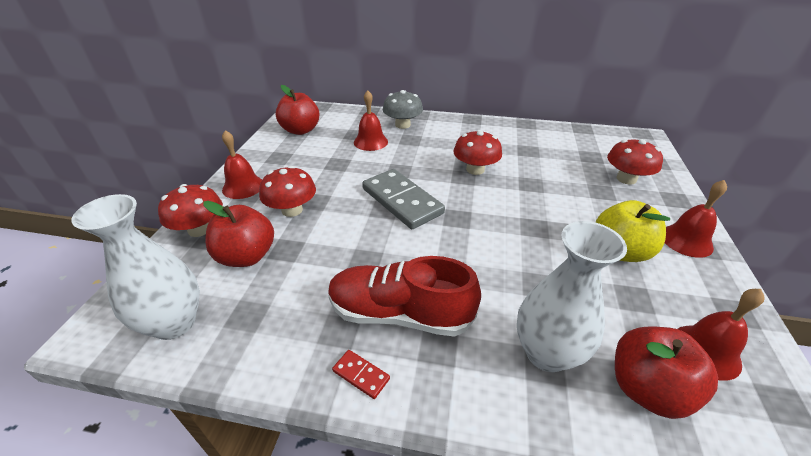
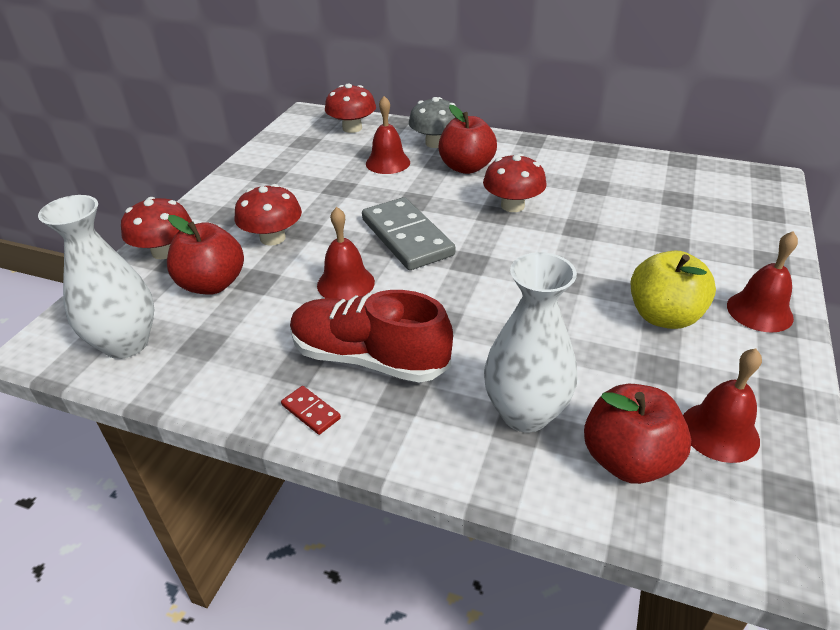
camera: 10 degrees right, 0 degrees up
(243, 187) = (221, 207): red bell -> red bell (345, 283)
(300, 130) = (303, 143): red apple -> red apple (466, 167)
(626, 179) = (714, 230): red mushroom -> red mushroom (352, 128)

